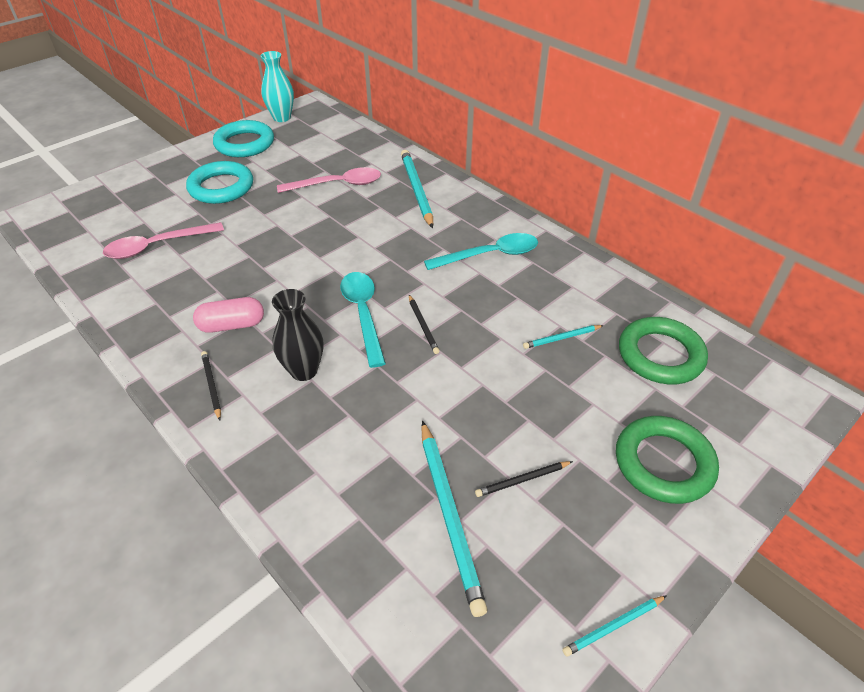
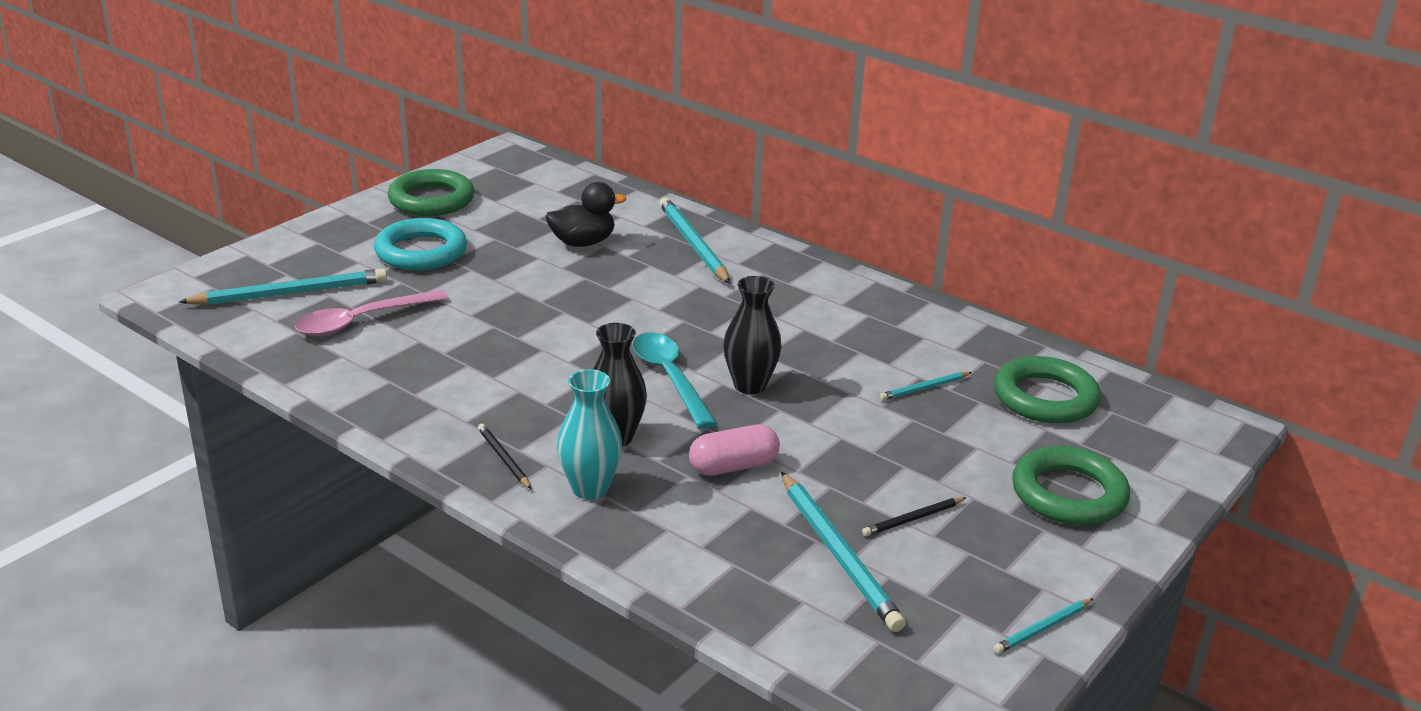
camera: 10 degrees left, 15 degrees down
(118, 218) = (290, 293): none -> turquoise pencil
(232, 325) = (503, 398): pink capsule -> pink capsule (733, 466)
(244, 144) = (431, 200): turquoise ring -> green ring
(282, 118) = (472, 167): turquoise vase -> turquoise vase (590, 488)
(337, 185) = (583, 242): pink spoon -> black duck
(423, 325) = (750, 385): black pencil -> black vase
(489, 255) = (812, 310): turquoise spoon -> none

